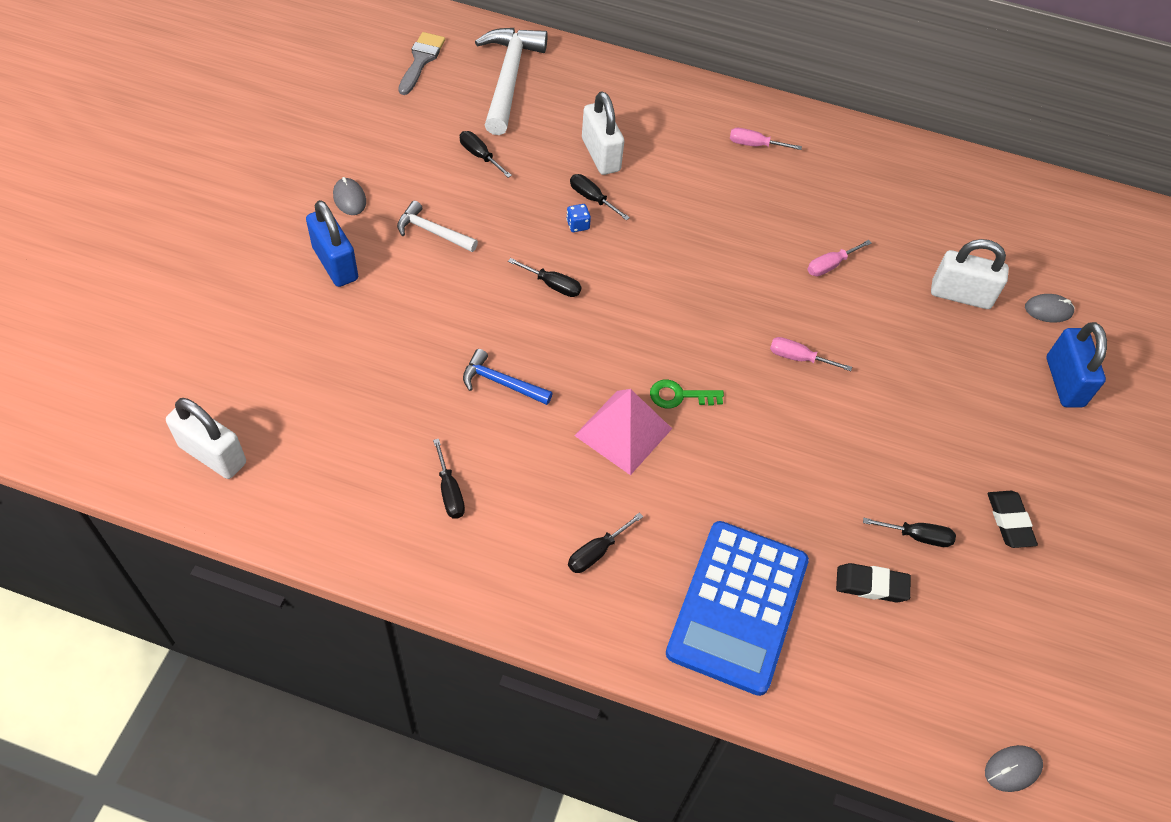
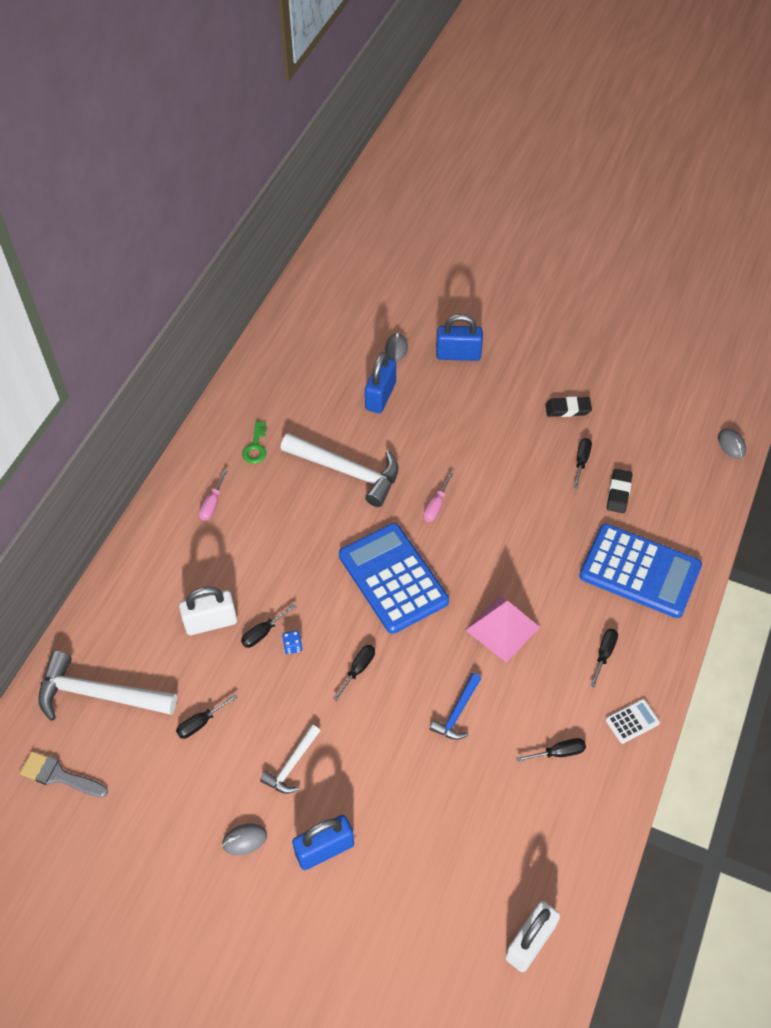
camera: 80 degrees left, 0 degrees up
(496, 582) = (632, 721): none -> white calculator
(596, 552) = (604, 654): black screwdriver -> black screwdriver turned 120 degrees counterclockwise
(679, 396) = (470, 587): green key -> green key (255, 447)
(681, 315) = (393, 578): none -> blue calculator
(830, 265) = (348, 471): pink screwdriver -> white hammer
(960, 295) = (380, 396): white padlock -> blue padlock

